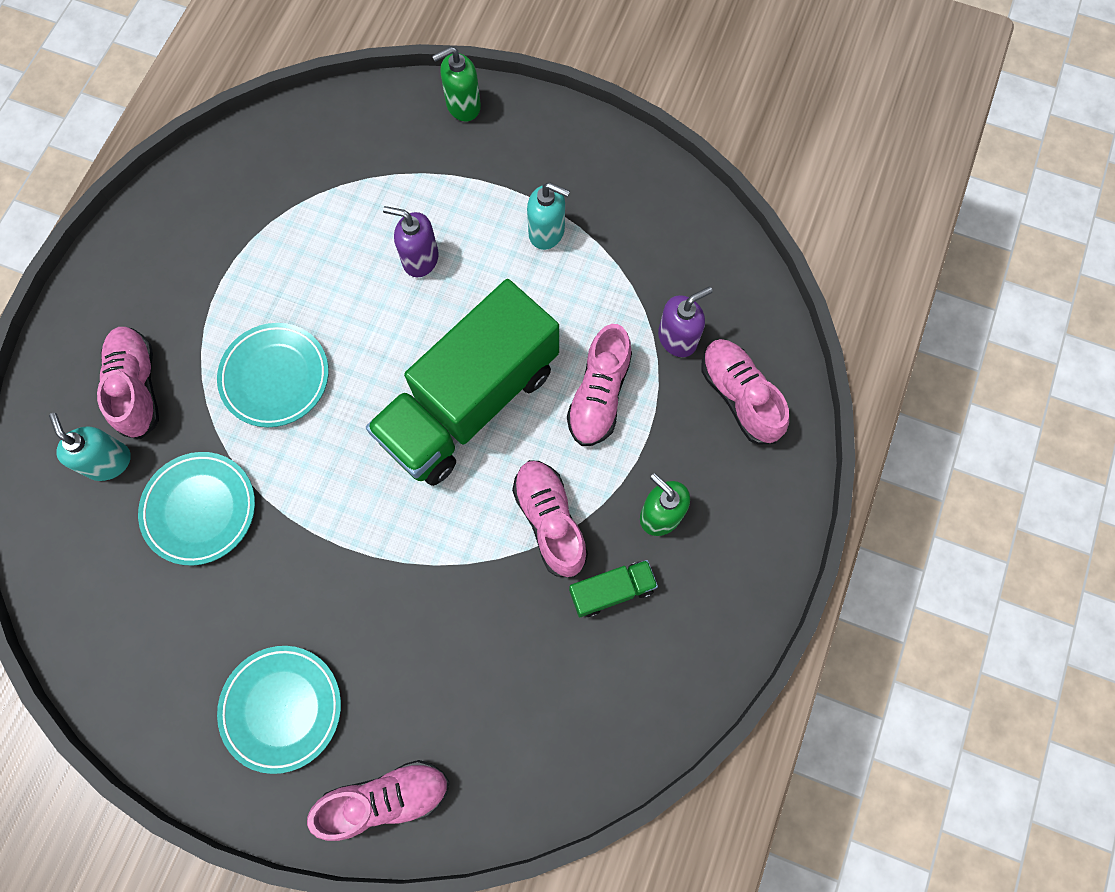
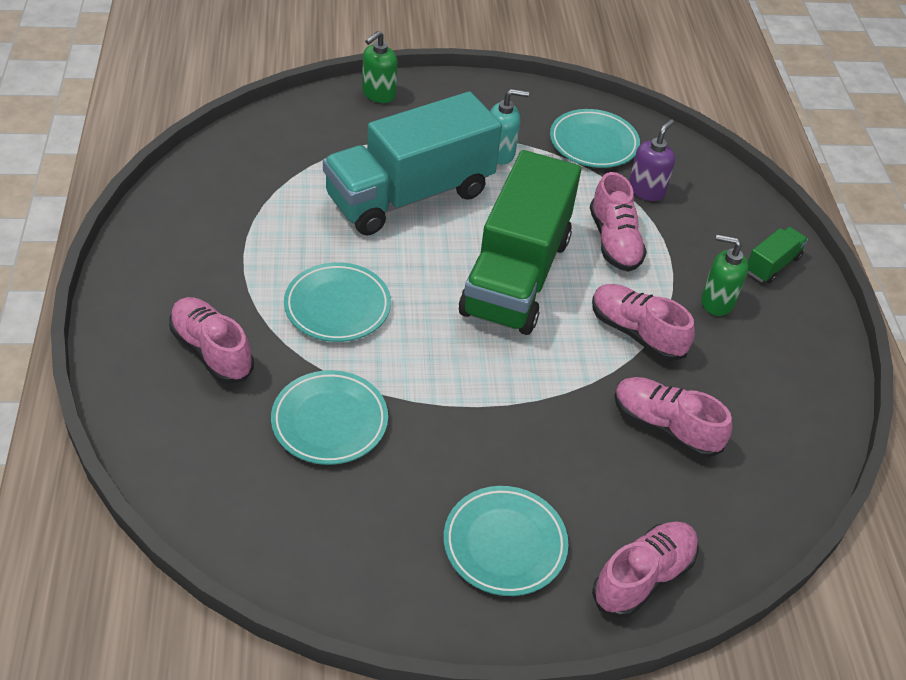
camera: 30 degrees left, 25 degrees down
(109, 462) = (218, 414): turquoise soap dispenser -> none
(420, 259) = (410, 195): purple soap dispenser -> turquoise truck
(611, 590) = (717, 362): green truck -> green truck (772, 265)
(659, 251) = (593, 143): none -> turquoise plate
(739, 396) = (717, 212): pink shoe -> pink shoe (665, 427)

